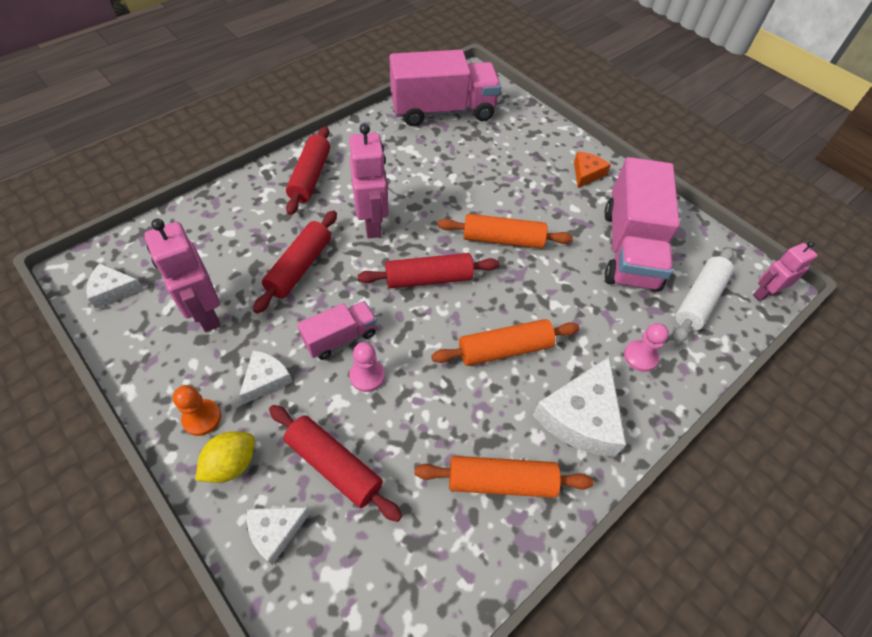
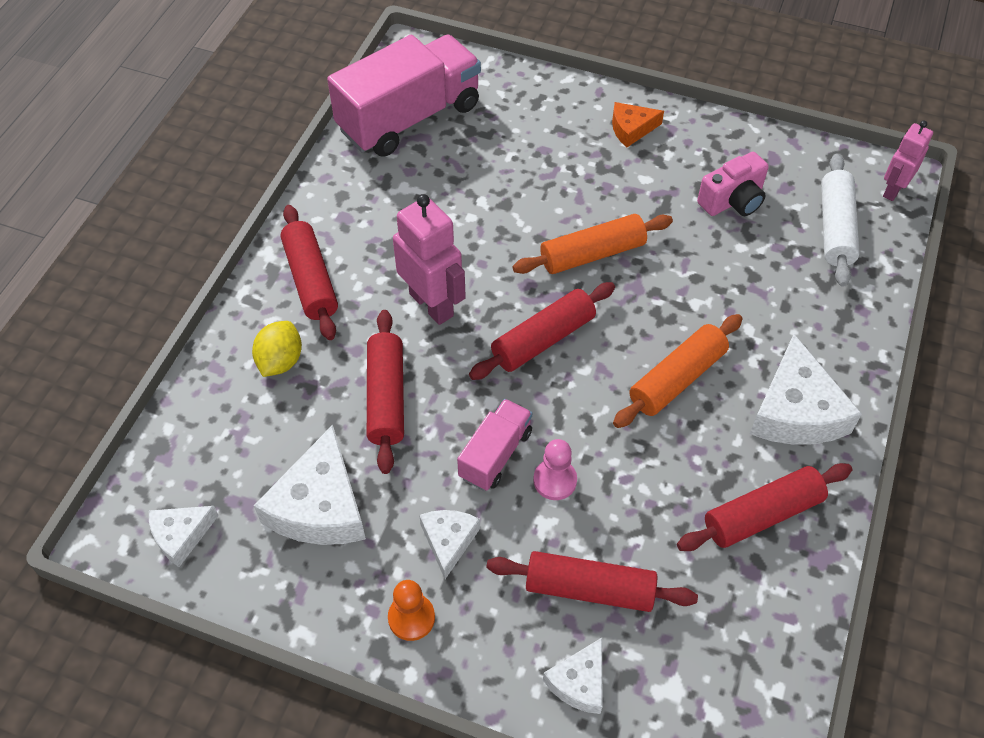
camera: 25 degrees left, 0 degrees up
(206, 314) = (320, 506): pink robot -> white cheese
(232, 464) = (482, 645): yellow lemon -> yellow lemon (280, 361)
(501, 481) = (762, 515): orange rolling pin -> red rolling pin
(586, 173) = (631, 129): orange cheese -> orange cheese turned 105 degrees counterclockwise
(630, 248) = (733, 201): pink truck -> pink camera
(640, 356) = (814, 318): pink pawn -> none

